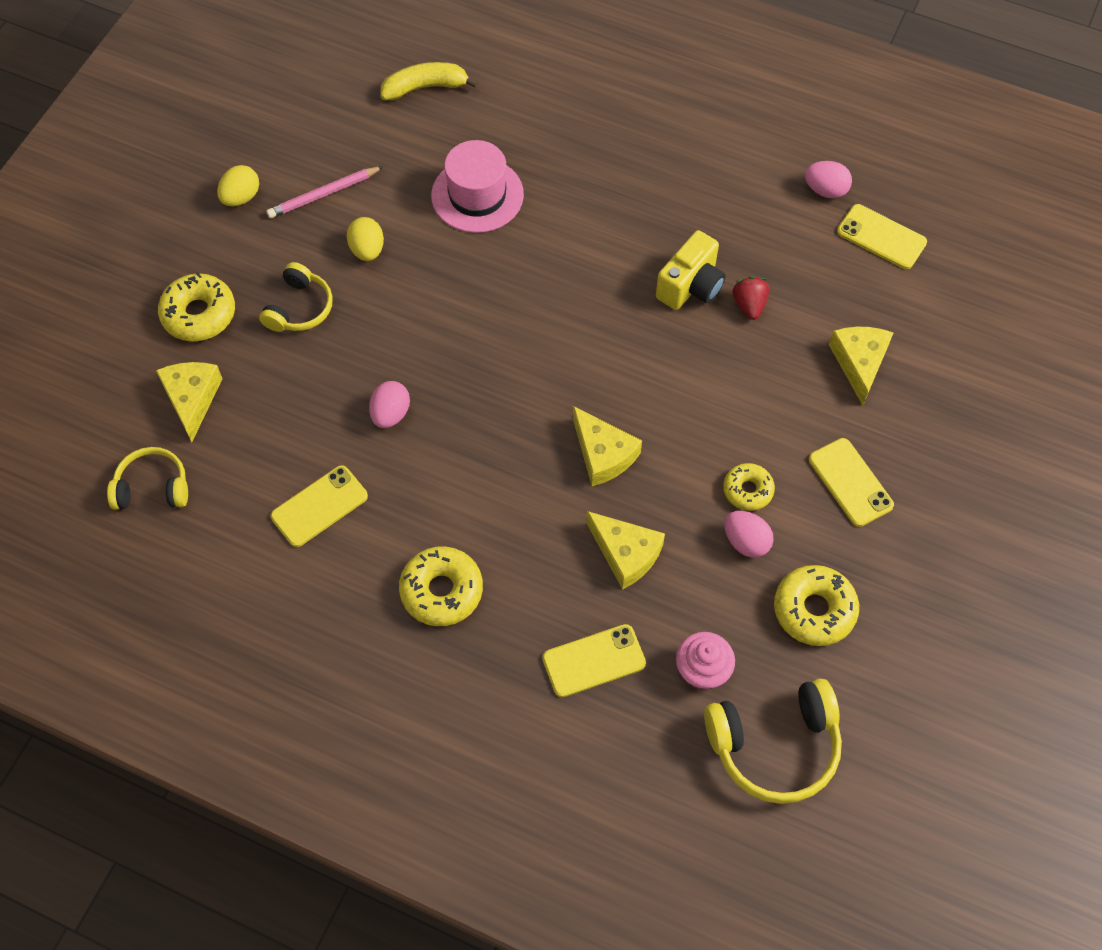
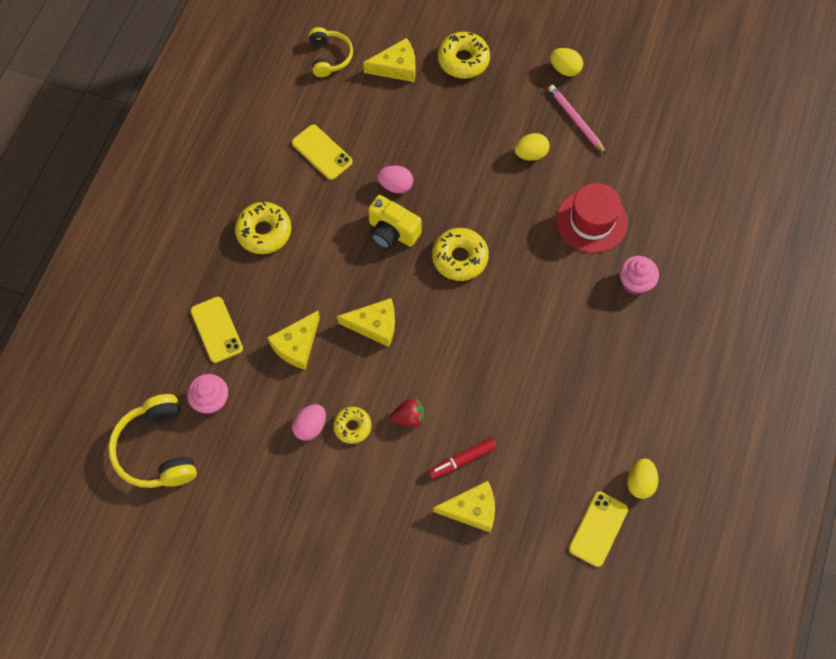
camera: 85 degrees right, 5 degrees up
(299, 308) = (475, 119): yellow headphones -> none
(425, 87) = (689, 174): yellow banana -> none
(477, 195) = (591, 221): pink hat -> red hat
(568, 161) = (635, 282): none -> pink cupcake
(603, 454) = (375, 325): yellow cheese -> yellow cheese turned 135 degrees counterclockwise
(690, 286) = (528, 379): yellow camera -> yellow camera (392, 232)
(749, 305) = (516, 423): red strawberry -> red strawberry (409, 417)
(795, 368) = (462, 460): none -> red marker
(814, 610) = (258, 475): yellow donut -> yellow donut (459, 258)
(825, 190) = (640, 482): pink egg -> yellow egg
(850, 482) = (364, 501): yellow phone -> none

